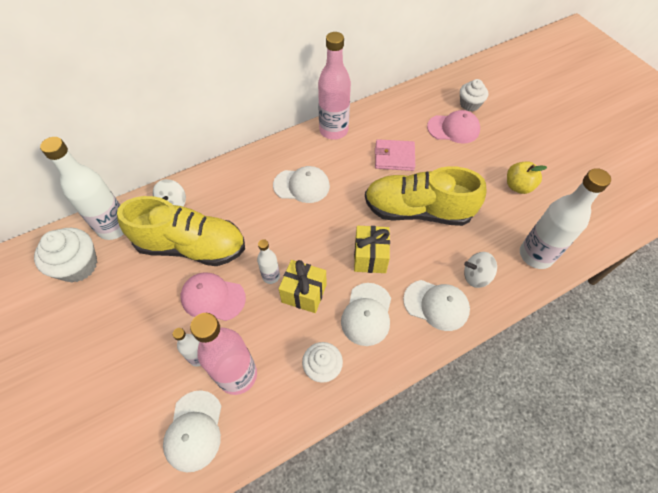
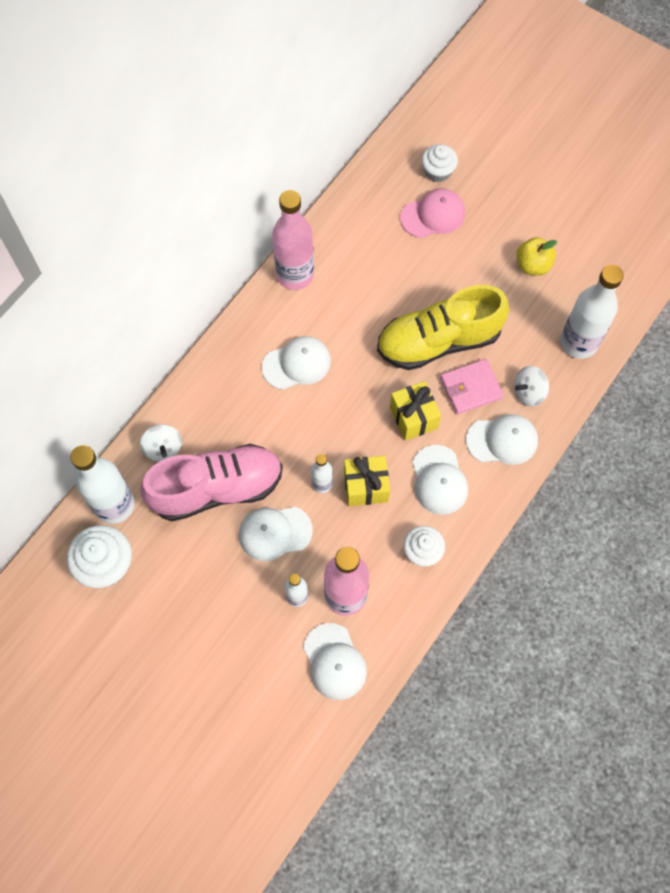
camera: 25 degrees left, 10 degrees up
(191, 246) = (217, 488): yellow shoe -> pink shoe
(213, 297) = (275, 533): pink cap -> white cap
(394, 157) = (382, 282): pink wallet -> pink wallet (471, 388)

